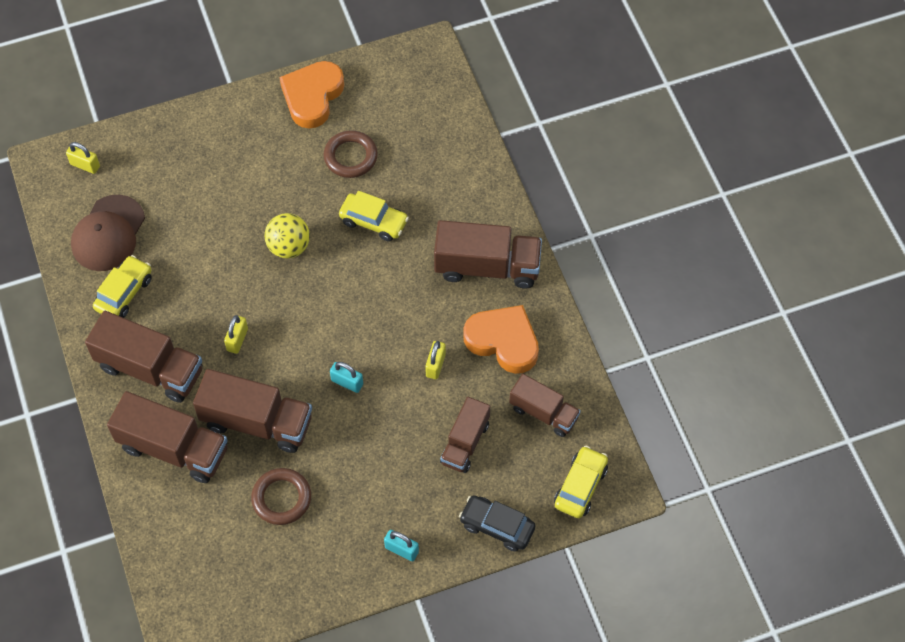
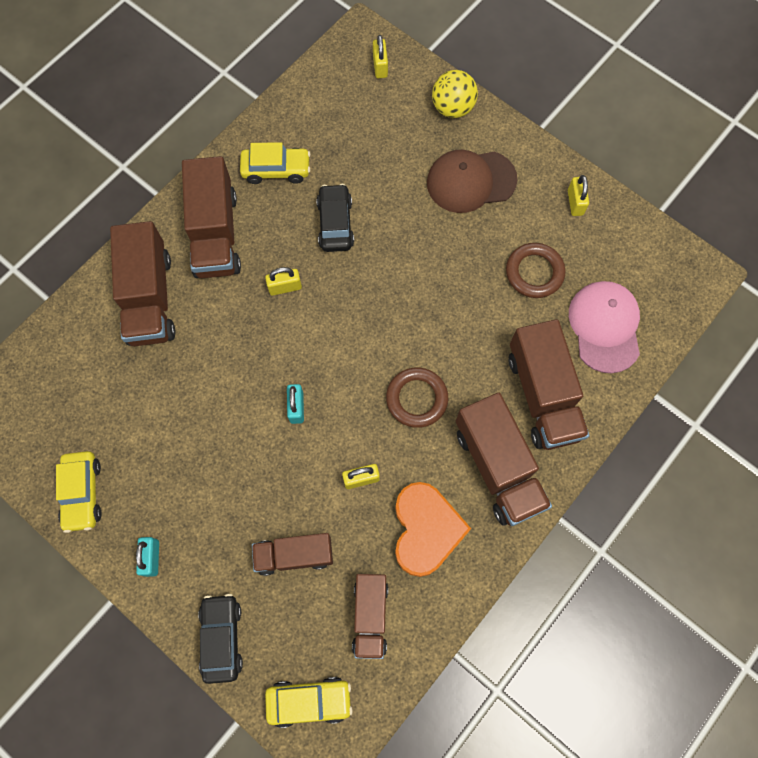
camera: 60 degrees right, 10 degrees up
(108, 233) = (326, 123): brown cap -> brown cap (471, 181)
(207, 273) = (335, 223): none -> black car
(257, 422) = (213, 352): brown truck -> brown truck (543, 395)
(281, 498) = (149, 418): brown ring -> brown ring (416, 399)
(289, 247) = (405, 275): yellow ball -> yellow ball (452, 108)
(312, 96) = (575, 202): orange heart -> yellow padlock
(373, 222) = (479, 333): yellow car -> yellow car (82, 493)
(426, 135) = (605, 327): none -> pink cap

